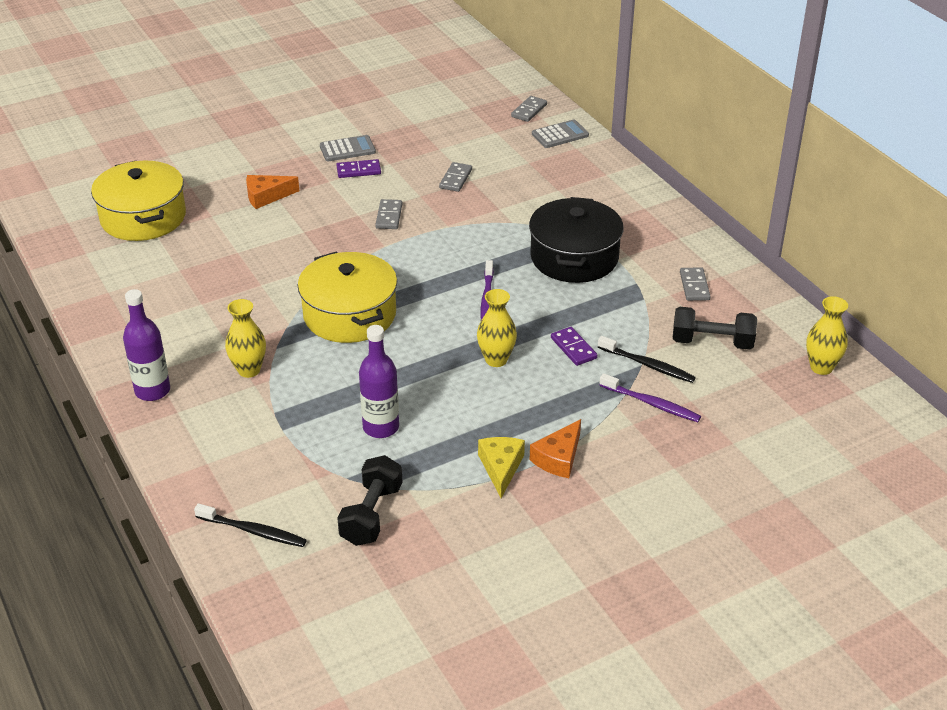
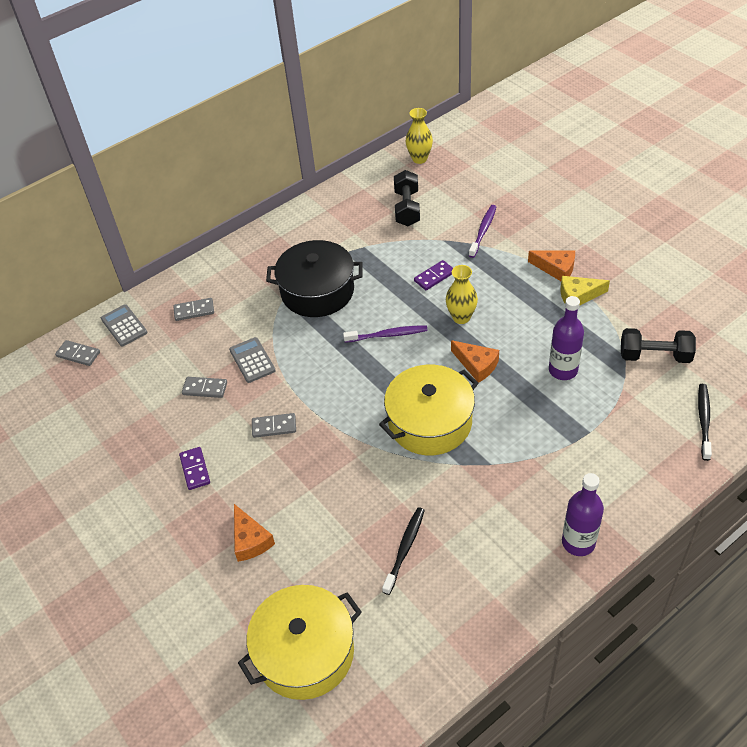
camera: 95 degrees left, 10 degrees up
(249, 370) = (526, 476): yellow vase -> none
(347, 149) = (153, 489): grey calculator -> grey calculator (252, 360)
(416, 360) = (476, 365): none -> orange cheese
(647, 365) = (442, 237): black toothbrush -> black toothbrush (404, 549)
(694, 286) = (342, 222): grey domino -> grey domino (194, 311)

